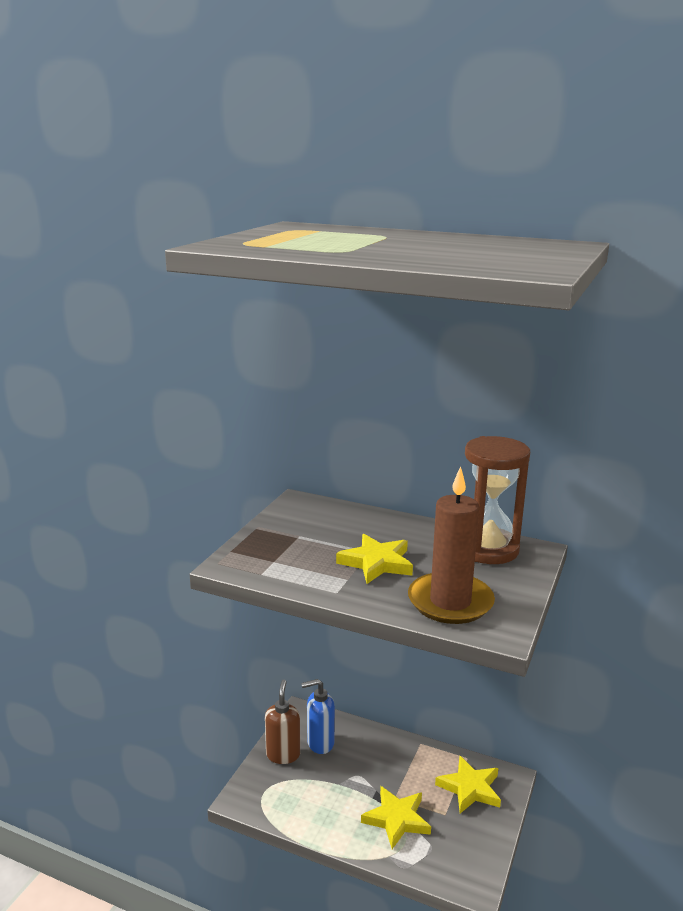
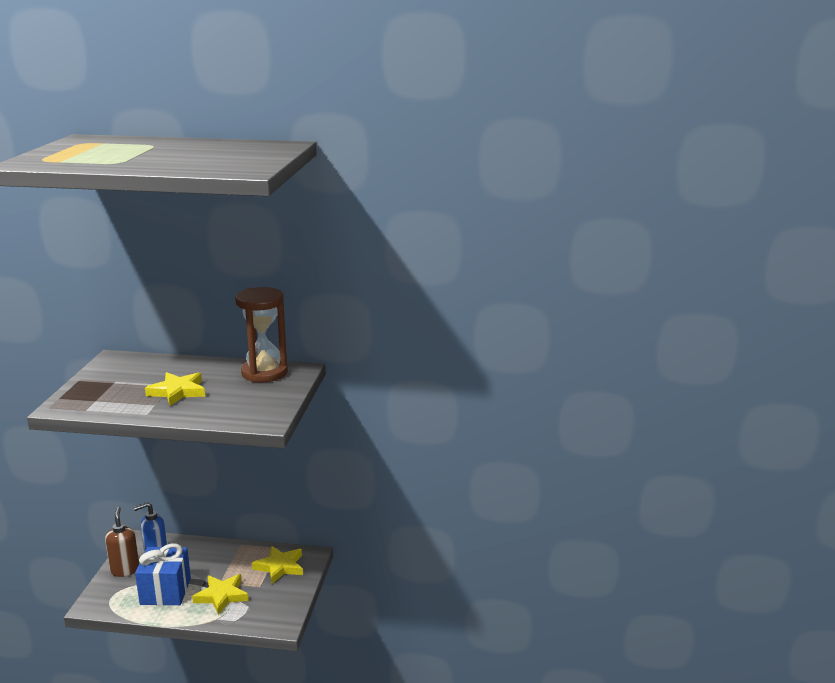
camera: 15 degrees left, 0 degrees up
(328, 797) = (165, 591): none -> blue gift
(450, 602) = (232, 409): brown candle -> none

